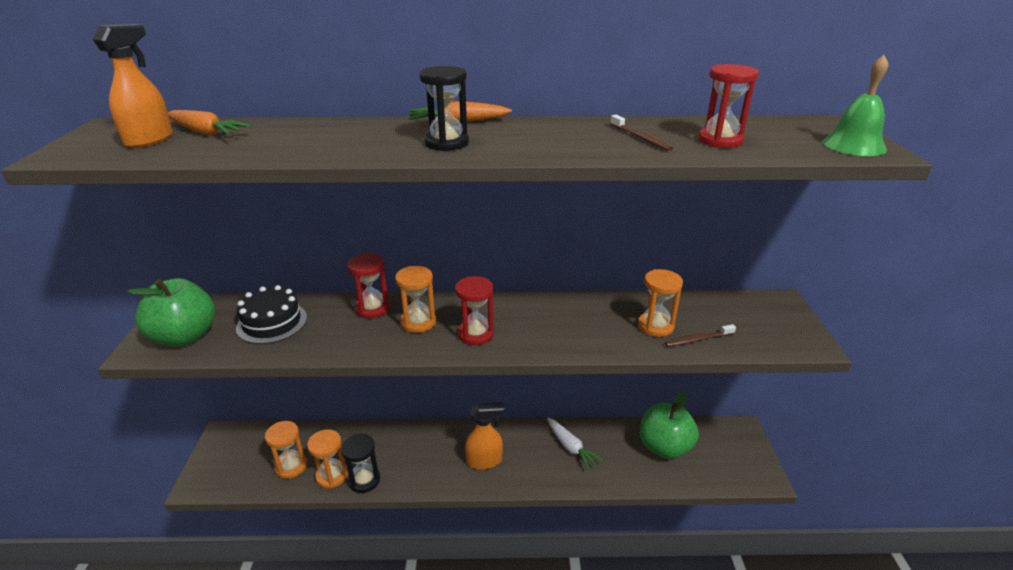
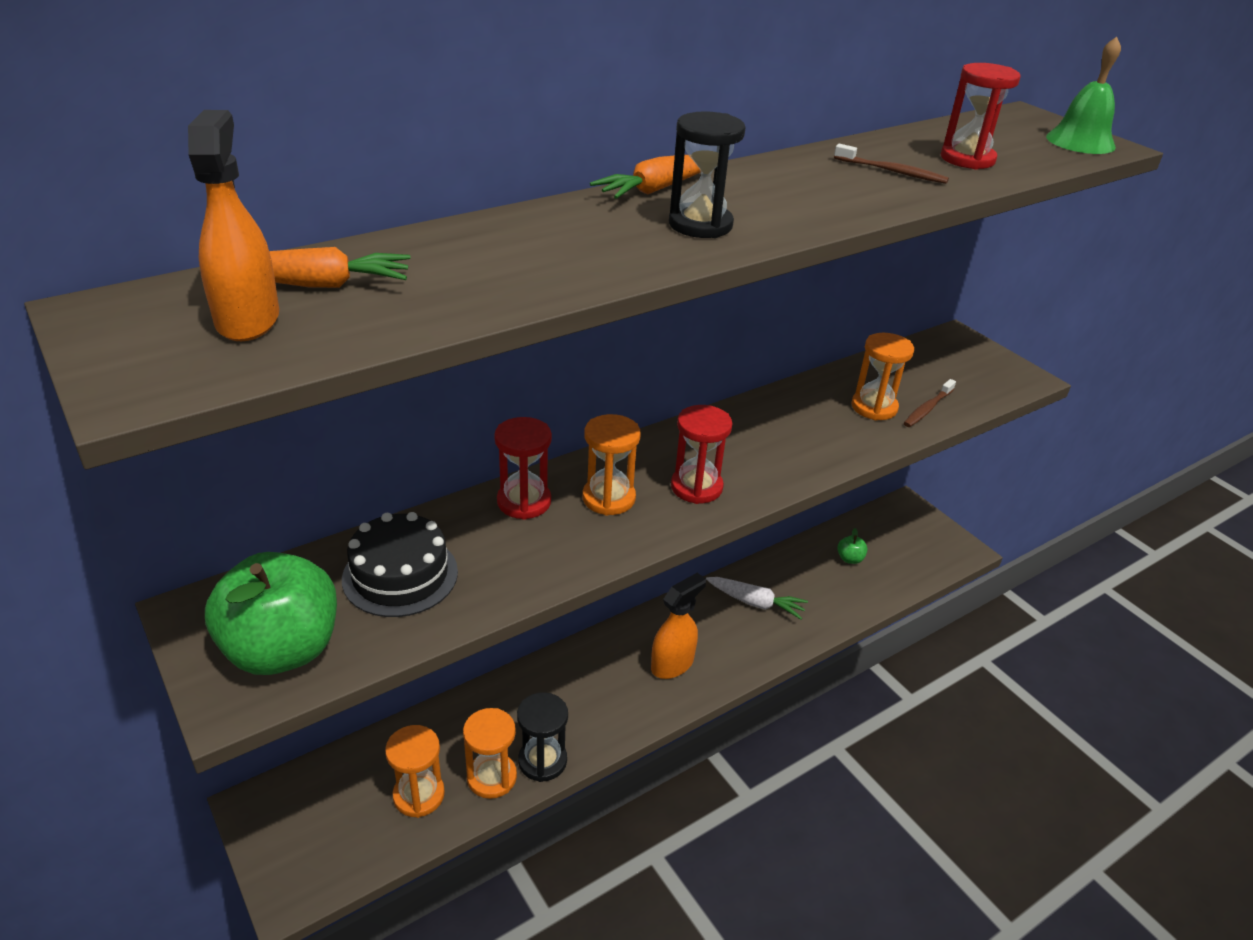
camera: 35 degrees left, 5 degrees up
(664, 447) = (849, 559): green apple -> green apple, size x0.41

